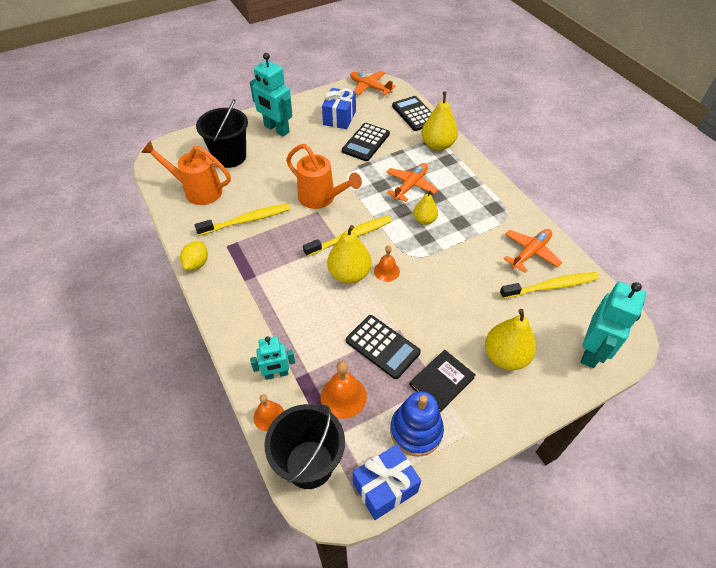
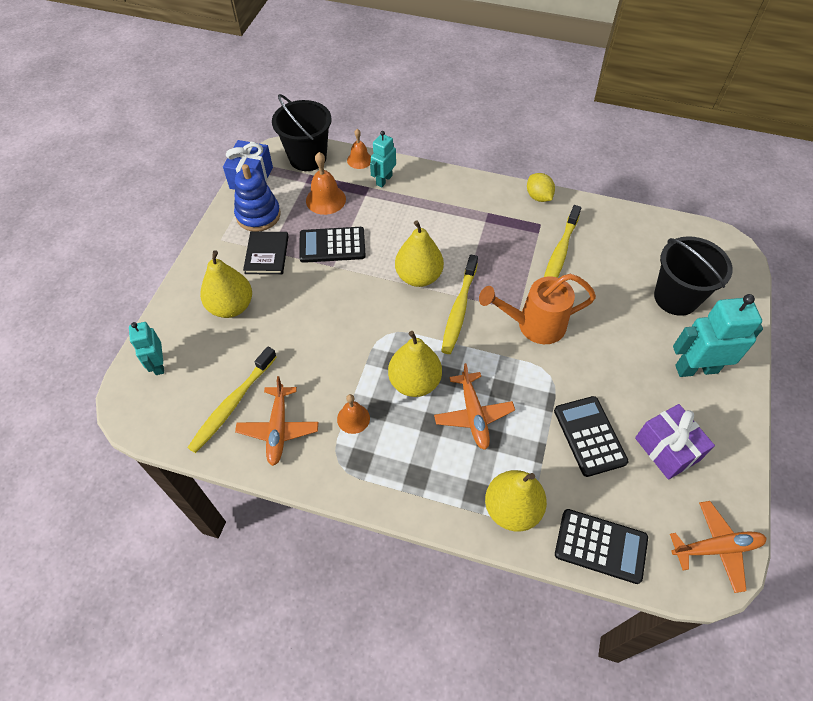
camera: 135 degrees right, 5 degrees up
(198, 190) = (639, 245): orange watering can -> none
(339, 118) = (667, 449): blue gift -> purple gift
(386, 271) = (392, 303): orange bell -> orange bell (353, 418)
(424, 220) = (414, 382): yellow pear -> yellow pear, size x1.64
(592, 352) = (158, 364): turquoise robot -> turquoise robot, size x0.60

